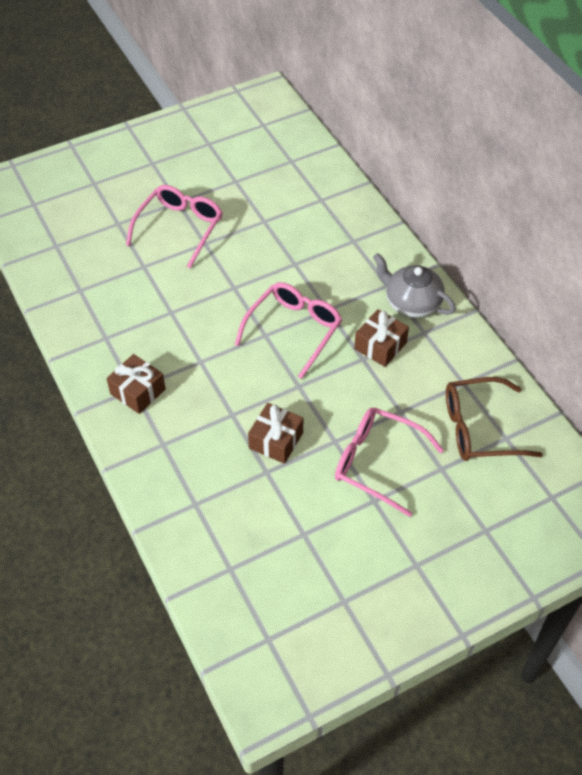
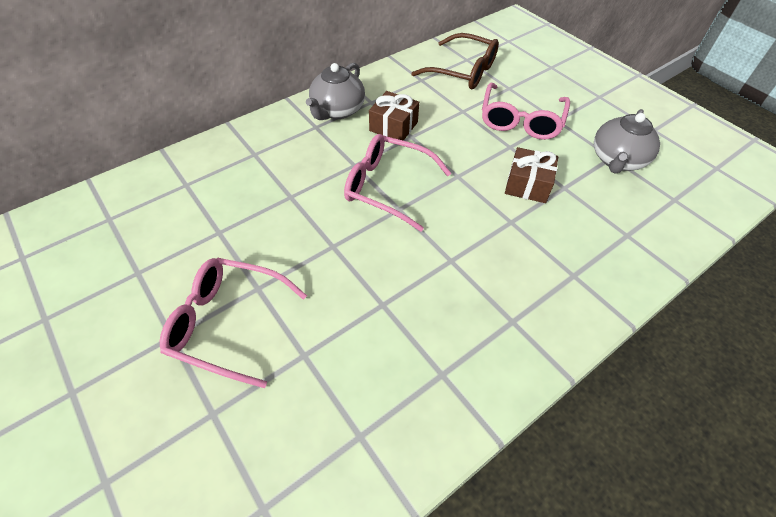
camera: 100 degrees left, 0 degrees up
(138, 391) = (515, 315): brown gift -> none
(297, 537) = (617, 160): none -> grey teapot
(478, 428) = (464, 71): brown glasses -> brown glasses turned 45 degrees counterclockwise

